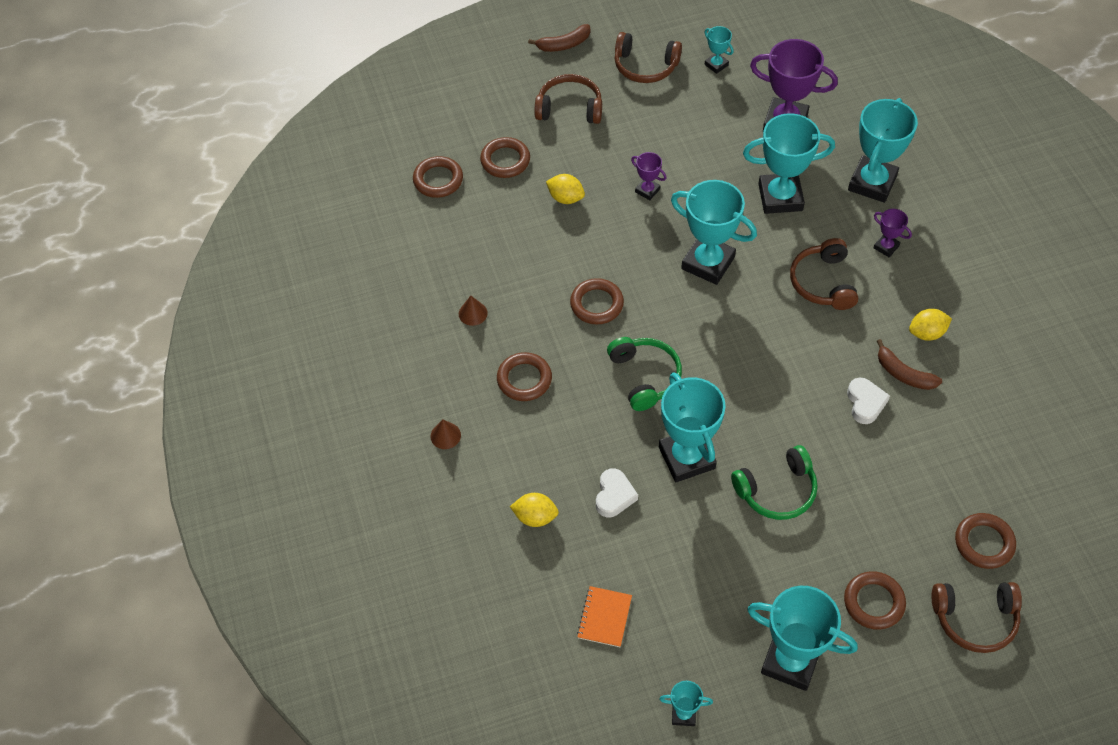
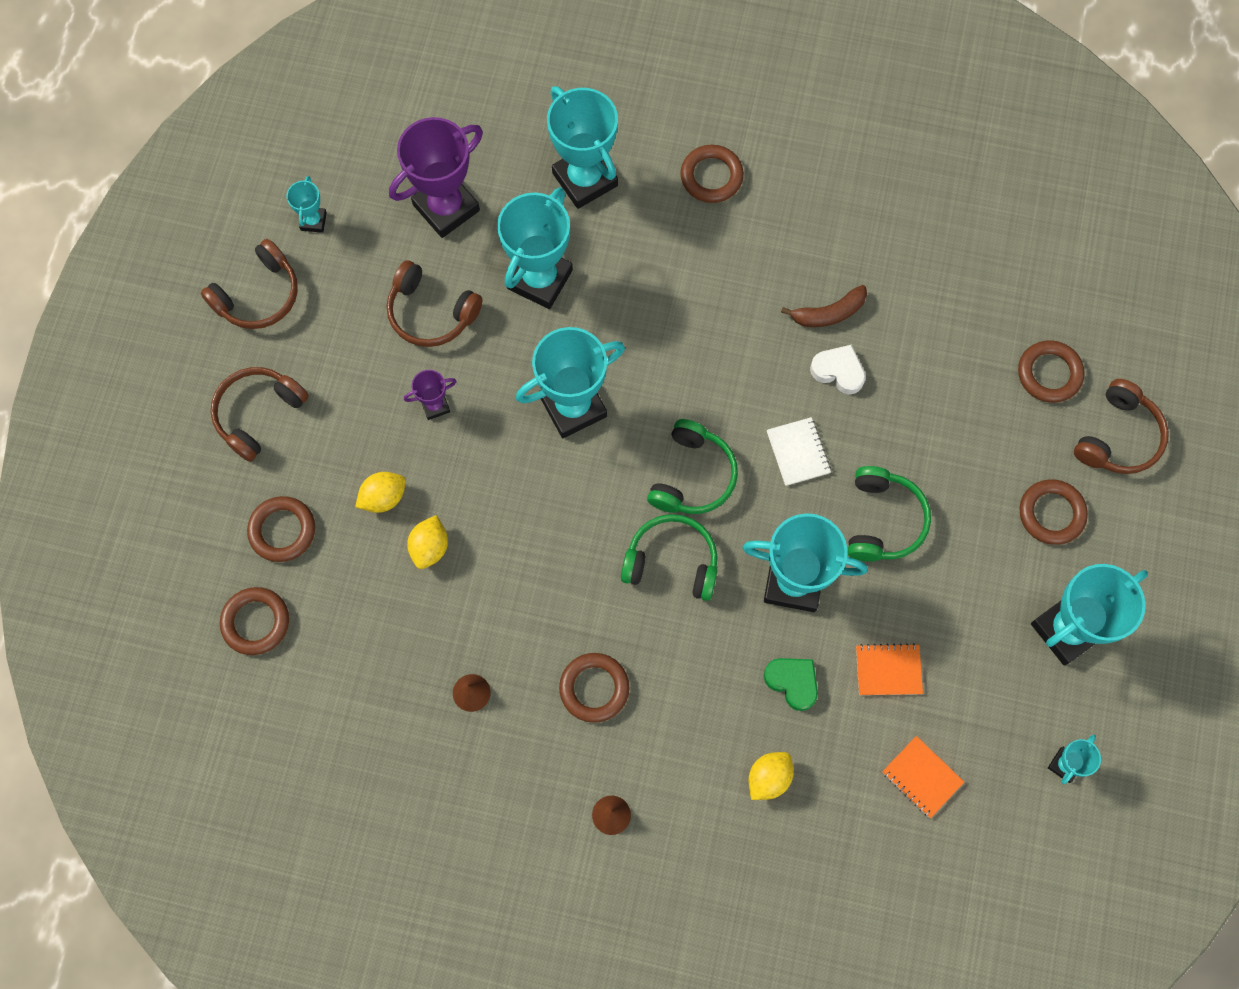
camera: 60 degrees left, 15 degrees up
(564, 44) = (158, 361): brown banana -> none
(596, 304) = (548, 553): brown ring -> brown ring (711, 176)
(614, 495) = (792, 682): white heart -> green heart
(668, 553) = (888, 670): none -> orange notebook
(715, 356) = (693, 476): none -> green headphones
(716, 65) = (313, 221): turquoise trophy -> turquoise trophy turned 75 degrees counterclockwise
(784, 410) = (798, 452): none -> white notebook
(822, 282) = (674, 312): brown headphones -> brown headphones (431, 313)
(886, 247) = (672, 223): purple trophy -> none
(927, 333) = (797, 259): yellow lemon -> yellow lemon (430, 547)

